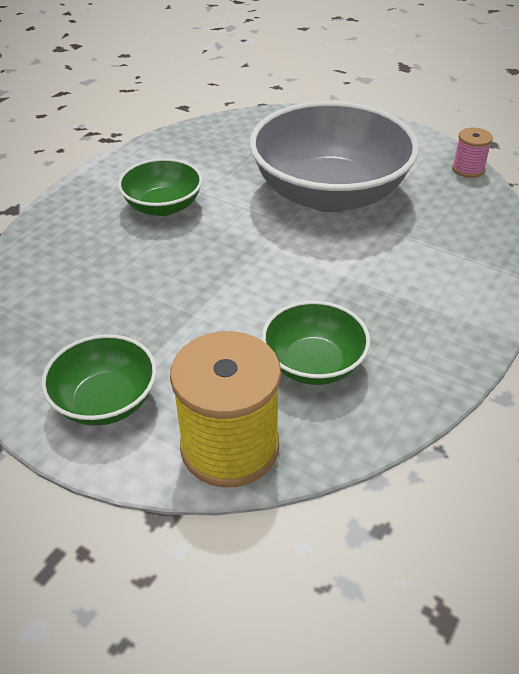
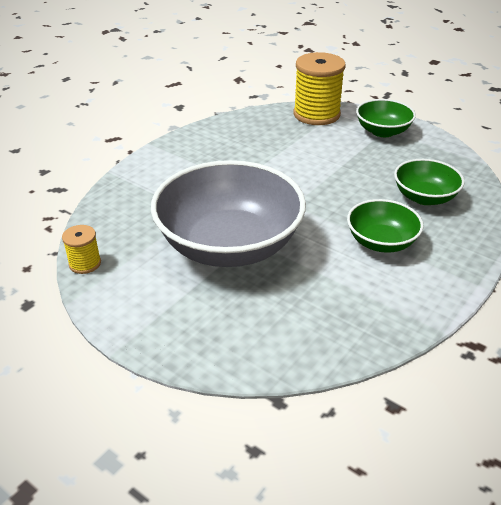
camera: 175 degrees left, 5 degrees down
(313, 364) = (270, 139): green bowl -> green bowl (424, 197)
(468, 169) = (85, 263): pink spool -> yellow spool

